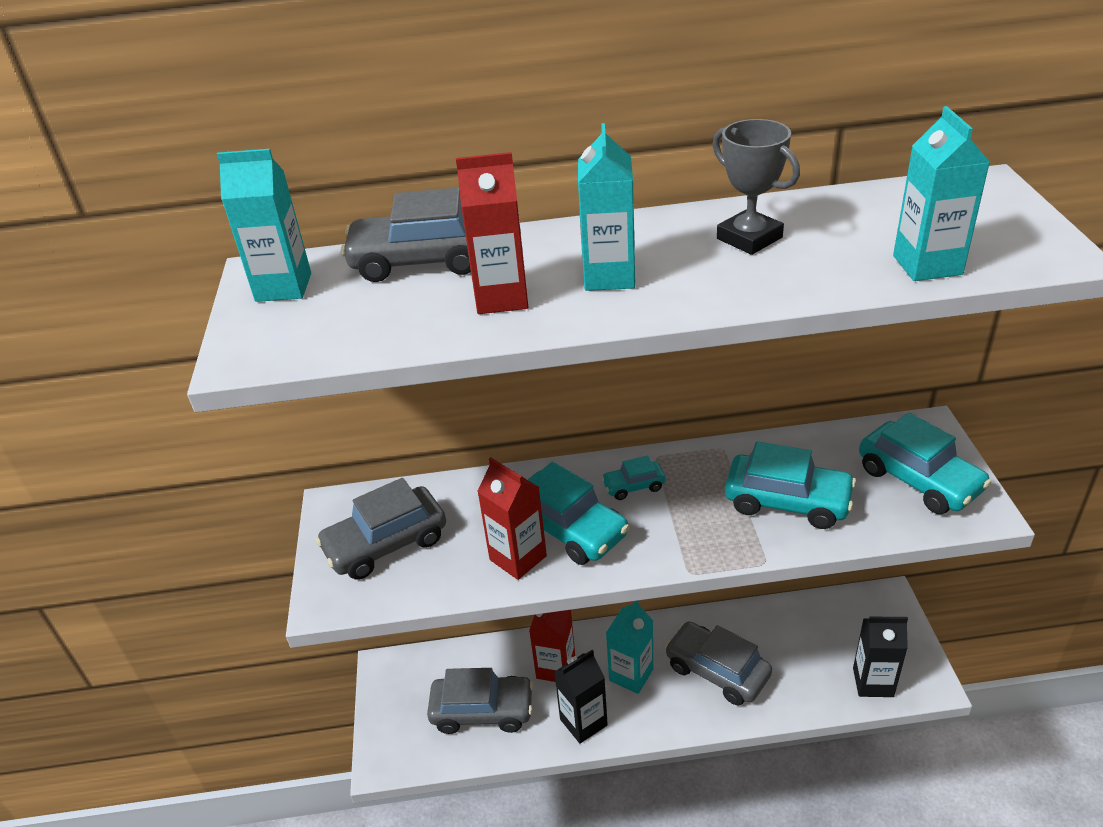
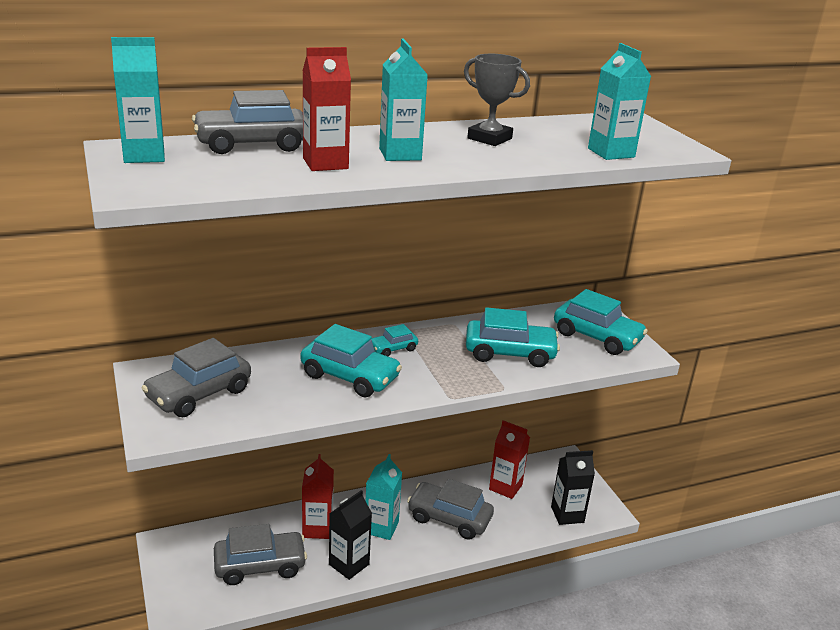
camera: 20 degrees left, 10 degrees down
(518, 558) = (314, 396): red carton -> red carton (505, 487)

